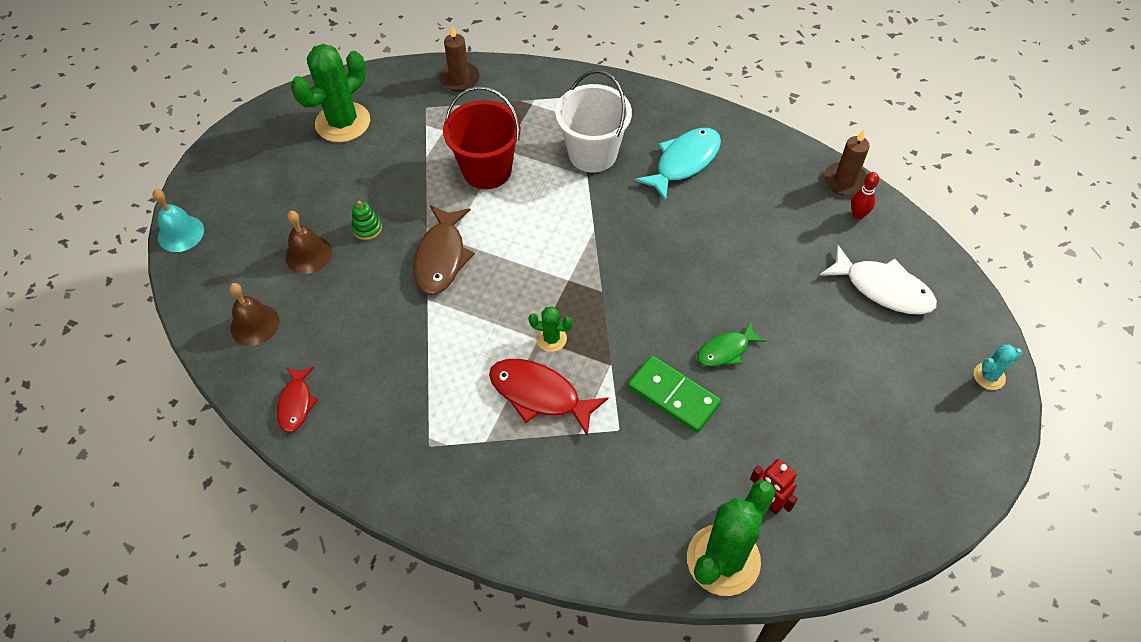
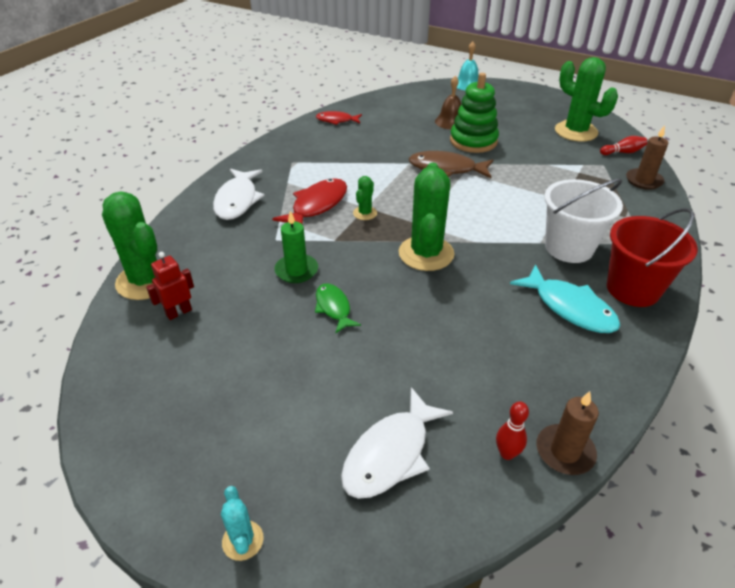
camera: 95 degrees right, 15 degrees down
(255, 324) = (396, 107): brown bell -> none
(367, 228) = (473, 141): green stacking toy -> green stacking toy, size x2.23
(396, 87) = (622, 152): none -> red bowling pin
(487, 170) = (538, 191): red bucket -> red bucket (633, 289)
(537, 497) = (237, 200): none -> white fish
(622, 273) = (426, 253): none -> green cactus
(673, 395) = (296, 270): green domino -> green candle

